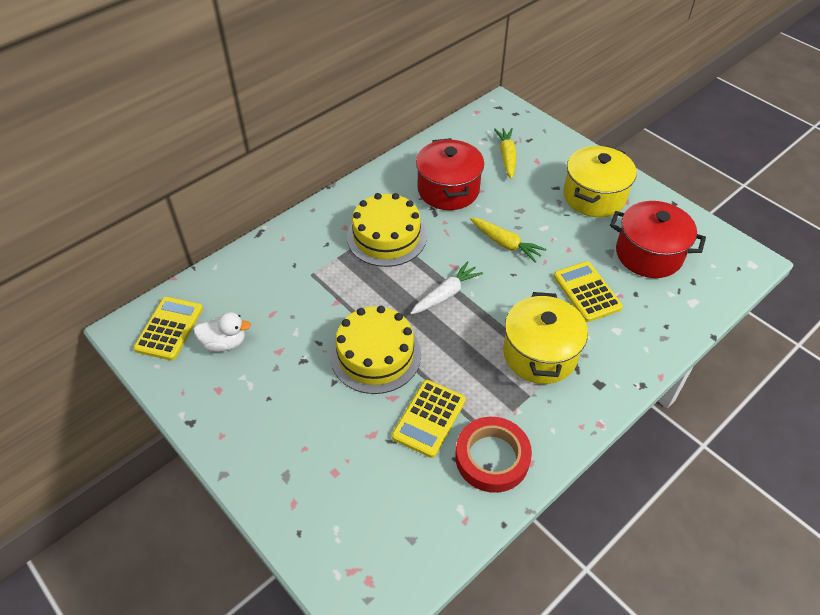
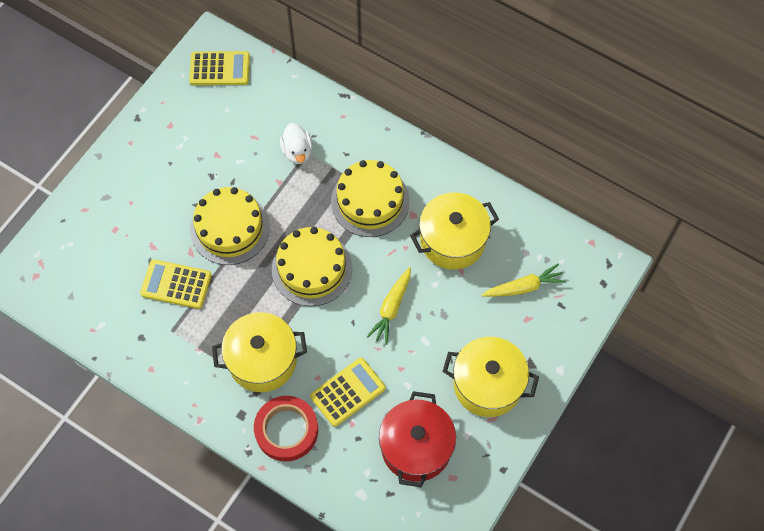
camera: 75 degrees right, 15 degrees up
(224, 343) = (215, 113): white duck -> white duck (297, 152)
(446, 294) = (312, 268): white carrot -> yellow cake
(448, 190) = (452, 240): red pot -> yellow pot
(492, 458) = (149, 339): red tape -> red tape (286, 430)

